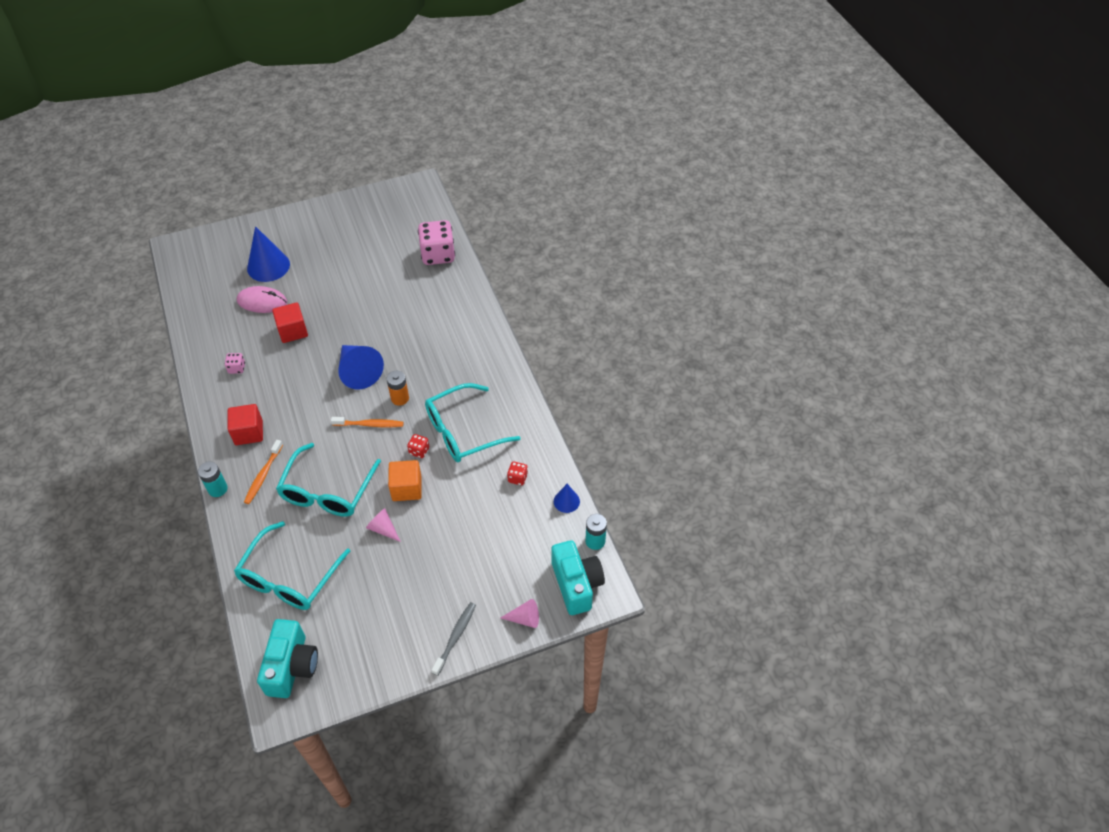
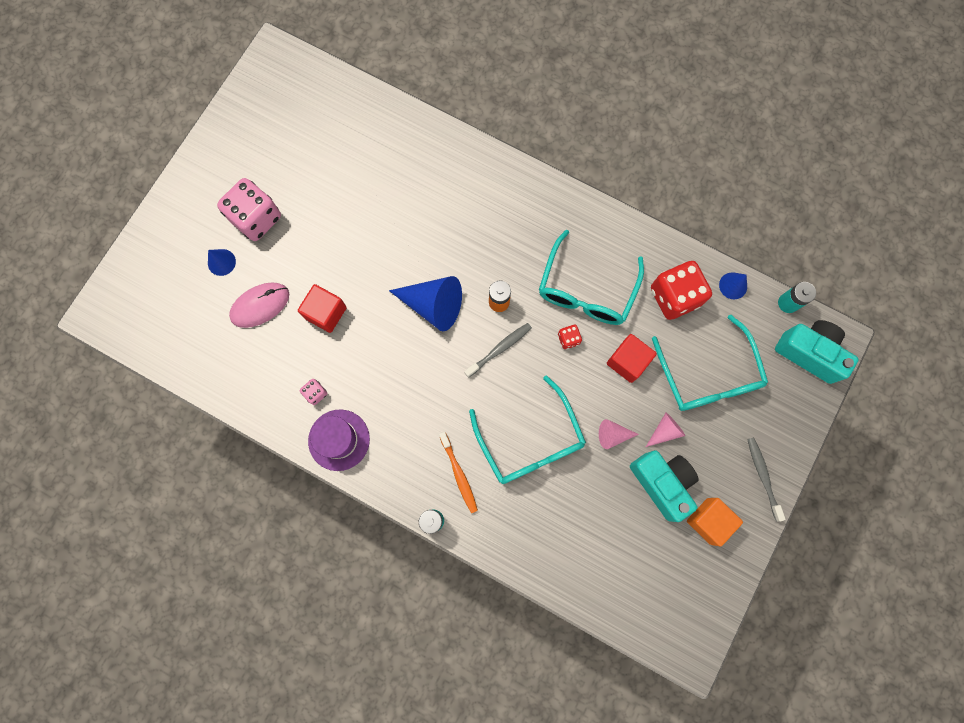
camera: 40 degrees left, 25 degrees up
(219, 402) = (339, 440): none -> purple hat
(249, 433) = (400, 446): red cube -> red cube (627, 361)
(268, 266) = (221, 262): blue cone -> blue cone, size x0.52
(289, 577) = (582, 543): turquoise glasses -> turquoise glasses (708, 375)
(292, 666) = (664, 611): turquoise camera -> turquoise camera (662, 483)
(370, 424) = (499, 349): orange toothbrush -> grey toothbrush
(407, 488) = (594, 382): orange cube -> orange cube (708, 521)
(438, 255) = (376, 122): pink dice -> pink dice (256, 218)
(517, 478) = (674, 297): red dice -> red dice, size x2.24
(524, 618) = (798, 415): pink cone -> pink cone (664, 431)

